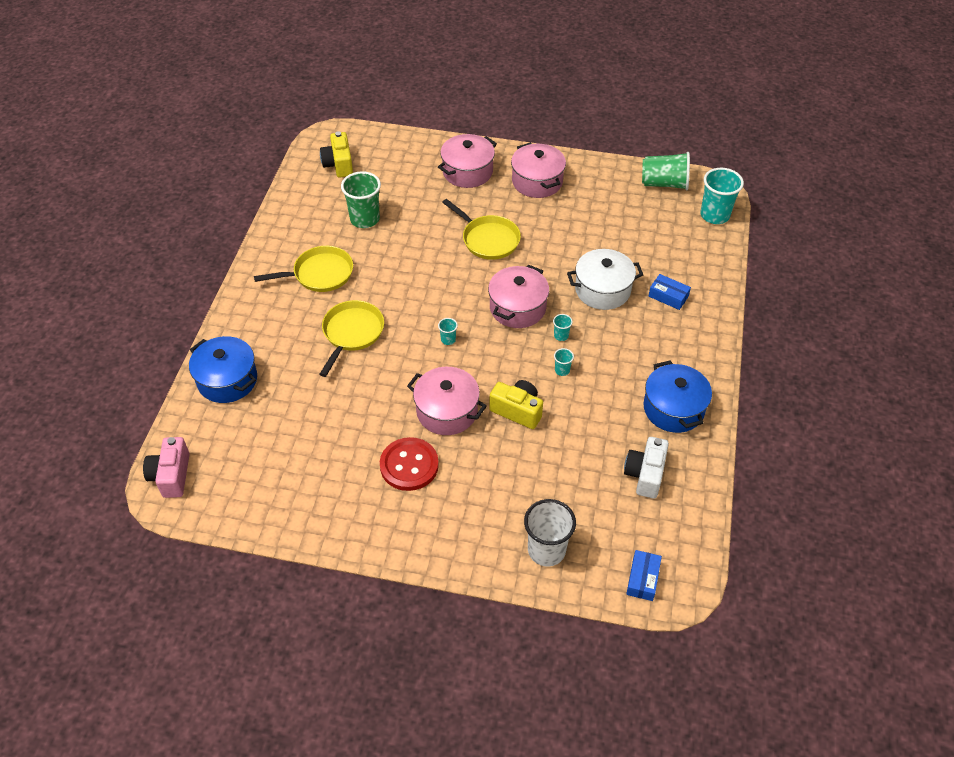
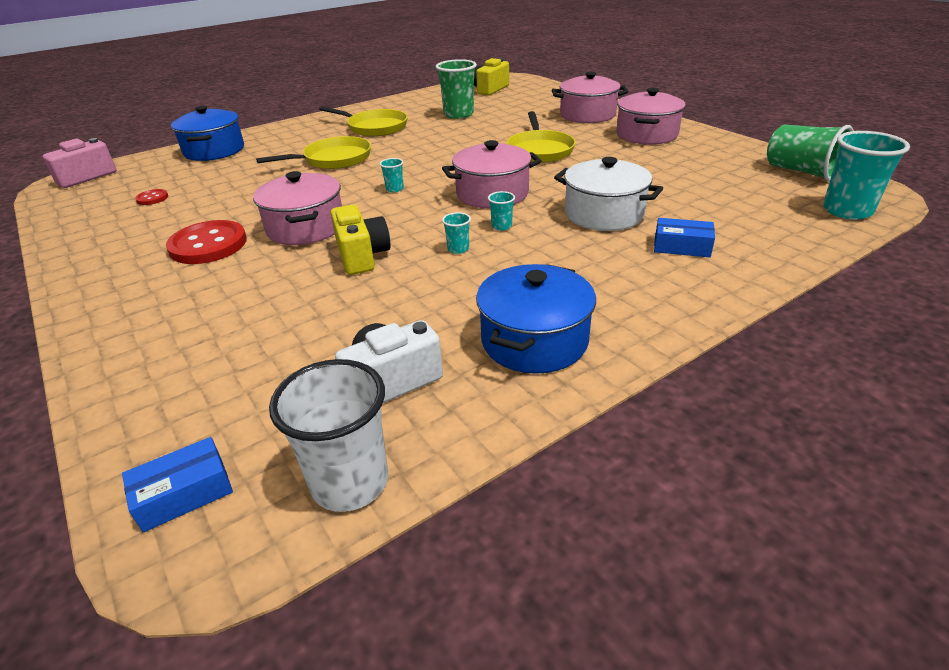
camera: 45 degrees right, 15 degrees down
(283, 457) = (152, 198): none -> red button
(546, 550) = (164, 379): white cup -> white cup (350, 482)
(668, 296) = (681, 247): blue box -> blue box turned 60 degrees counterclockwise

